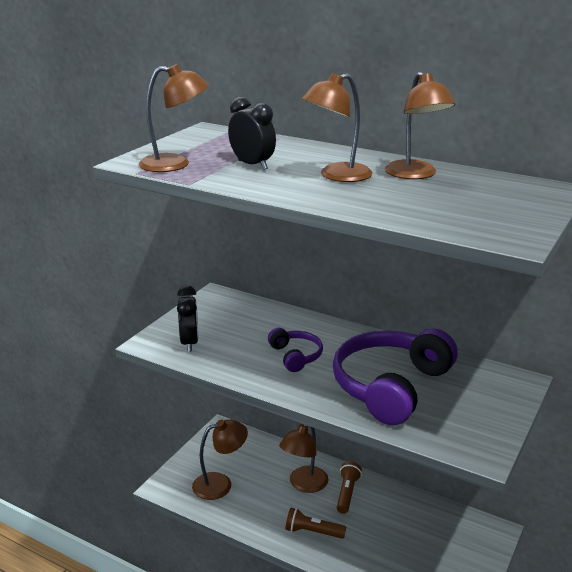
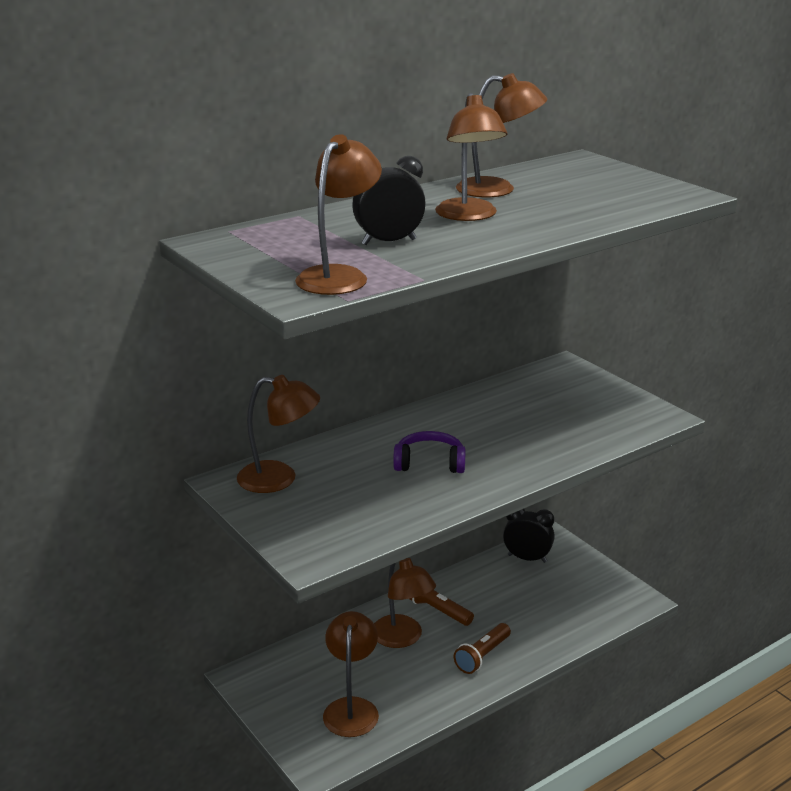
camera: 65 degrees left, 0 degrees up
(189, 343) = (337, 526): black clock -> black clock (527, 558)
(231, 309) = (279, 479): none -> brown lamp
(391, 386) = (530, 426): purple headphones -> none

